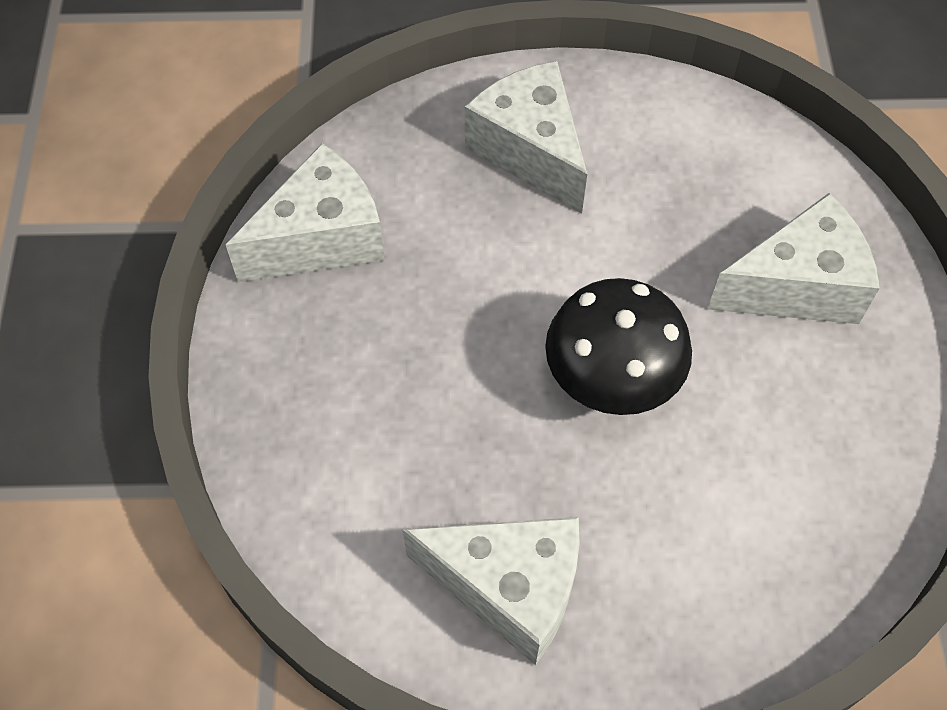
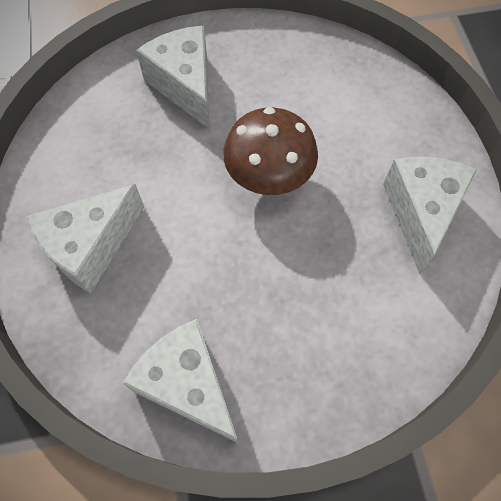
camera: 100 degrees left, 5 degrees up
(612, 378) = (269, 175): black mushroom -> brown mushroom

